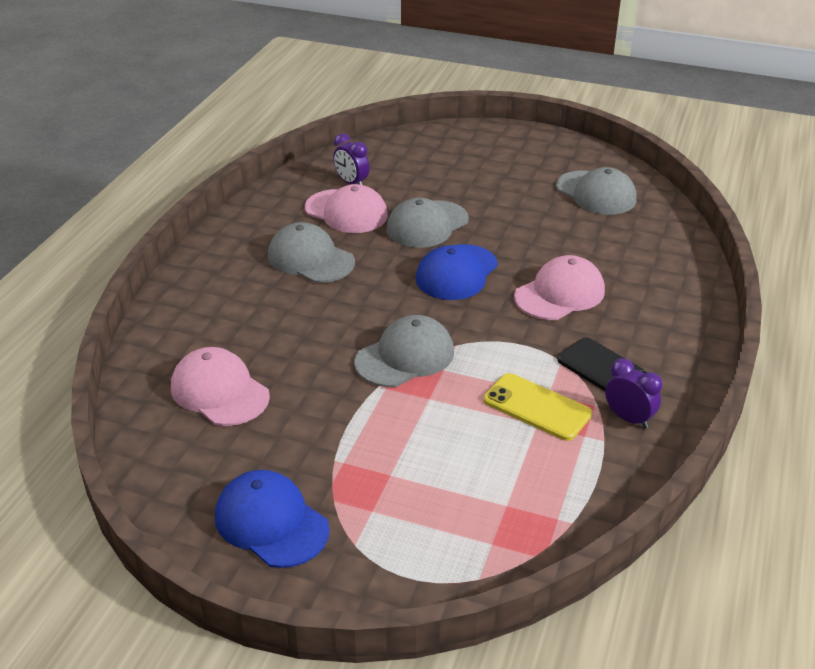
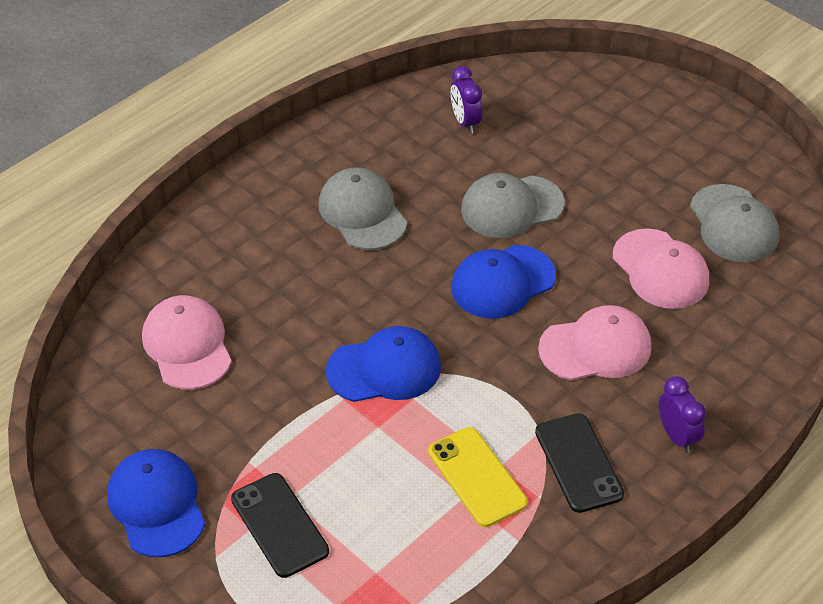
camera: 25 degrees right, 10 degrees up
(346, 212) = (436, 161): pink cap -> pink cap (660, 269)
(396, 499) = (279, 525): none -> black phone
(405, 356) = (384, 369): grey cap -> blue cap
(628, 418) = (561, 525): purple clock -> purple clock (677, 436)

